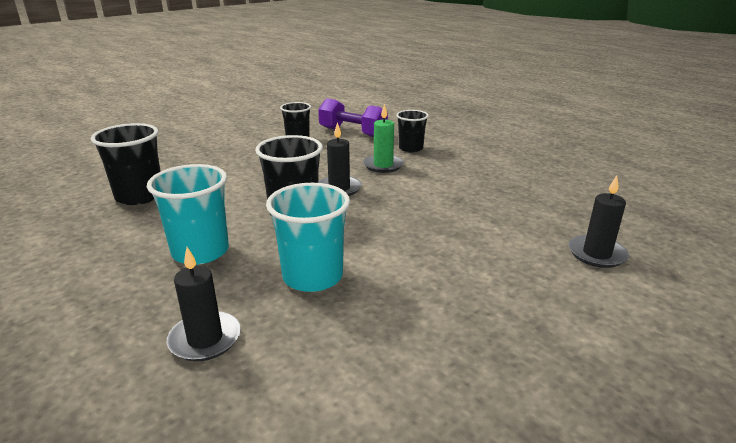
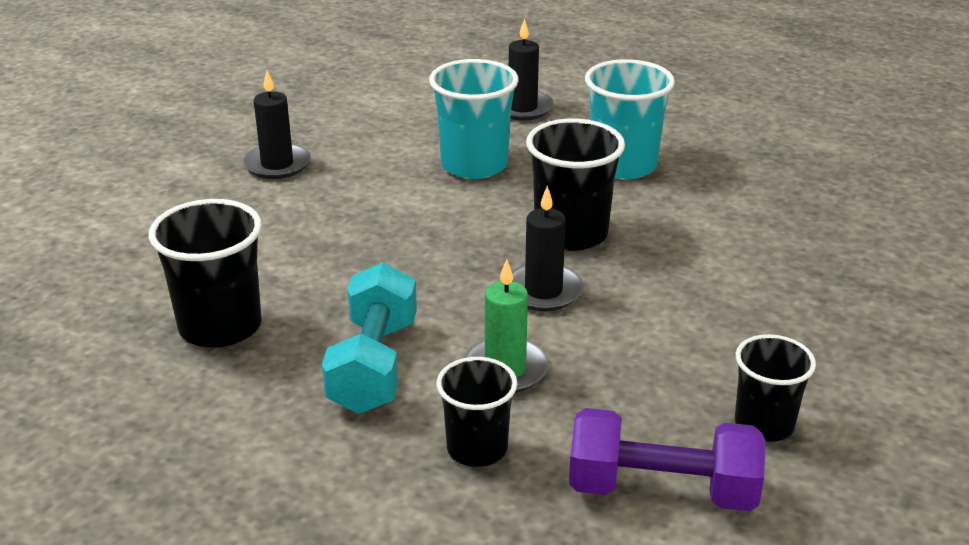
camera: 160 degrees right, 5 degrees up
(139, 196) = (819, 216): black cup -> black cup (220, 326)
(443, 175) = (373, 365): none -> turquoise dumbbell
(596, 254) = (138, 251): black candle -> black candle (277, 164)

